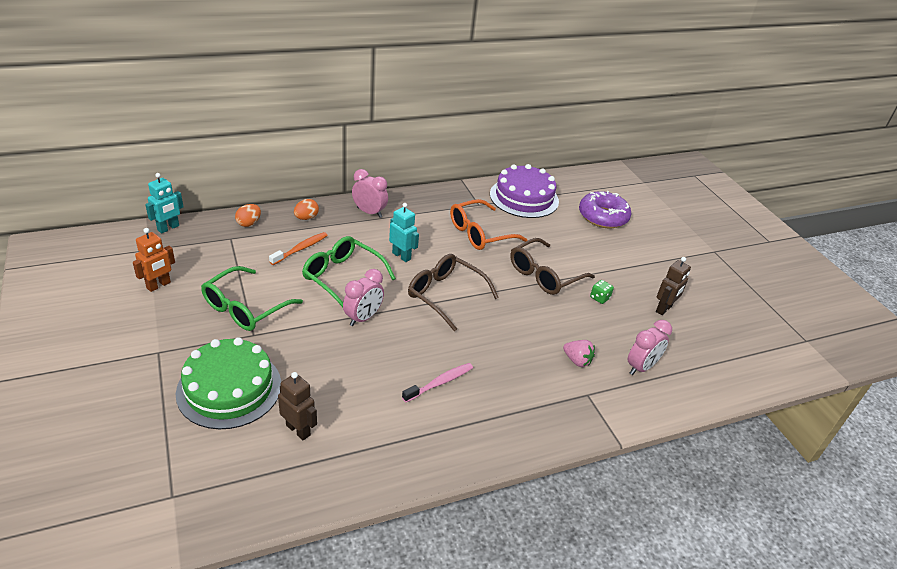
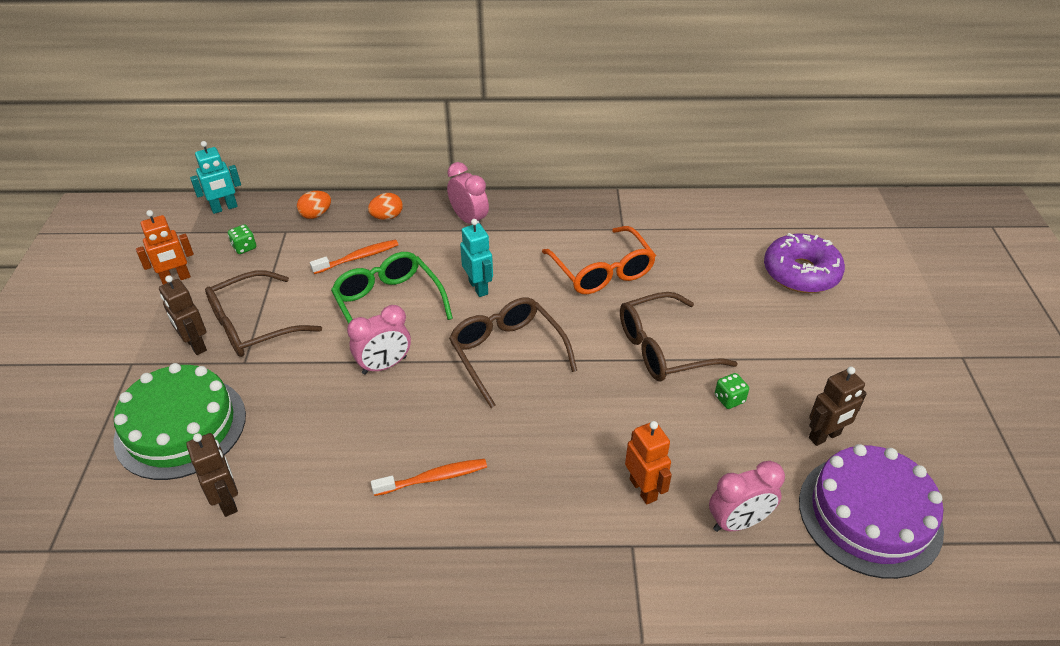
camera: 25 degrees right, 5 degrees up
(203, 254) = (244, 247): none -> green dice
(205, 329) = (195, 345): none -> brown robot
(245, 308) = (253, 325): green glasses -> brown glasses
(440, 382) = (434, 478): pink toothbrush -> orange toothbrush
(480, 233) = (602, 271): orange glasses -> orange glasses turned 105 degrees counterclockwise
(524, 197) = (694, 227): purple cake -> purple cake (869, 515)
(577, 360) = (643, 489): pink strawberry -> orange robot

